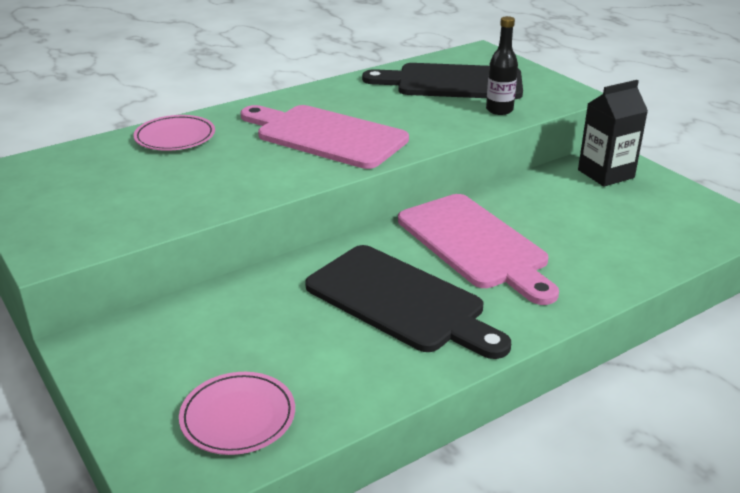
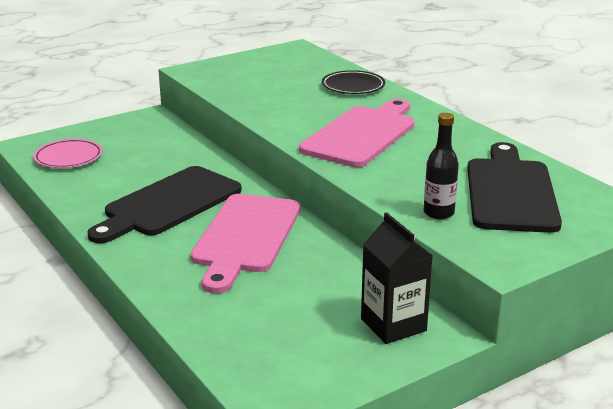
camera: 90 degrees right, 5 degrees down
(175, 137) = (353, 86): pink plate -> black plate
(475, 244) = (245, 237): pink cutting board -> pink cutting board turned 45 degrees counterclockwise

